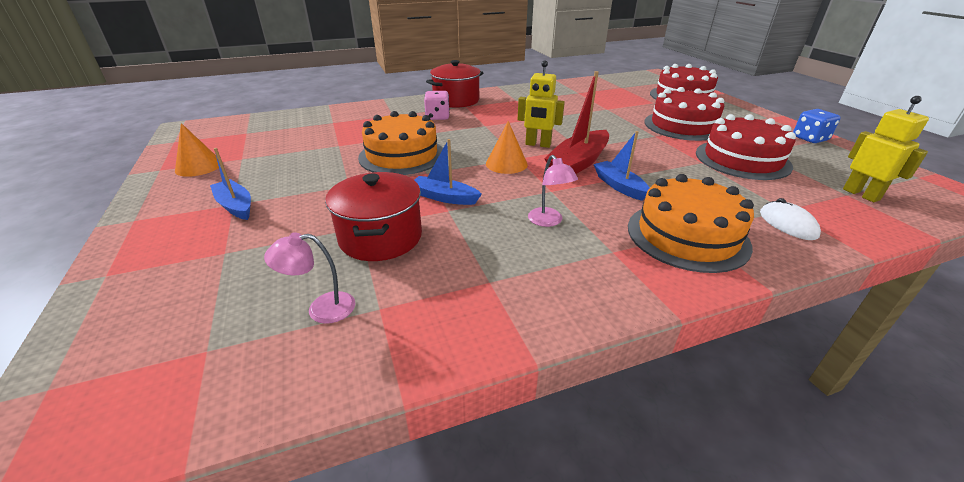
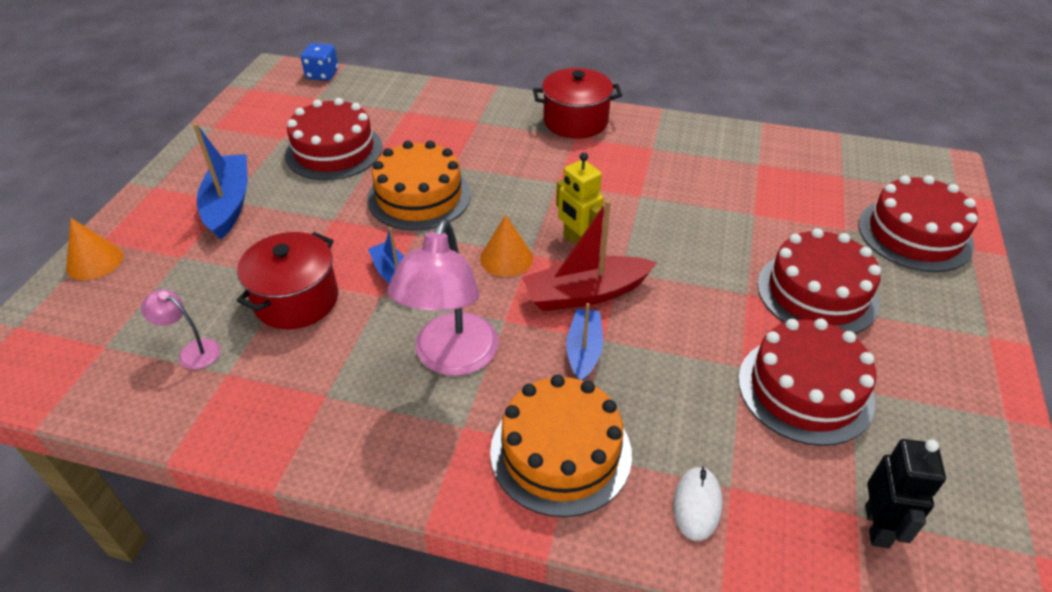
camera: 35 degrees right, 10 degrees up
(199, 166) = (242, 136): orange cone -> orange cone (95, 261)
(235, 206) = (228, 204): blue boat -> blue boat, size x1.57
(299, 153) = (334, 151): none -> red cake
(437, 117) = (521, 145): pink dice -> none
(548, 221) = (451, 358): pink lamp -> pink lamp, size x2.10
(809, 138) = (984, 406): blue dice -> blue dice (322, 75)
(861, 194) = (877, 526): yellow robot -> black robot

